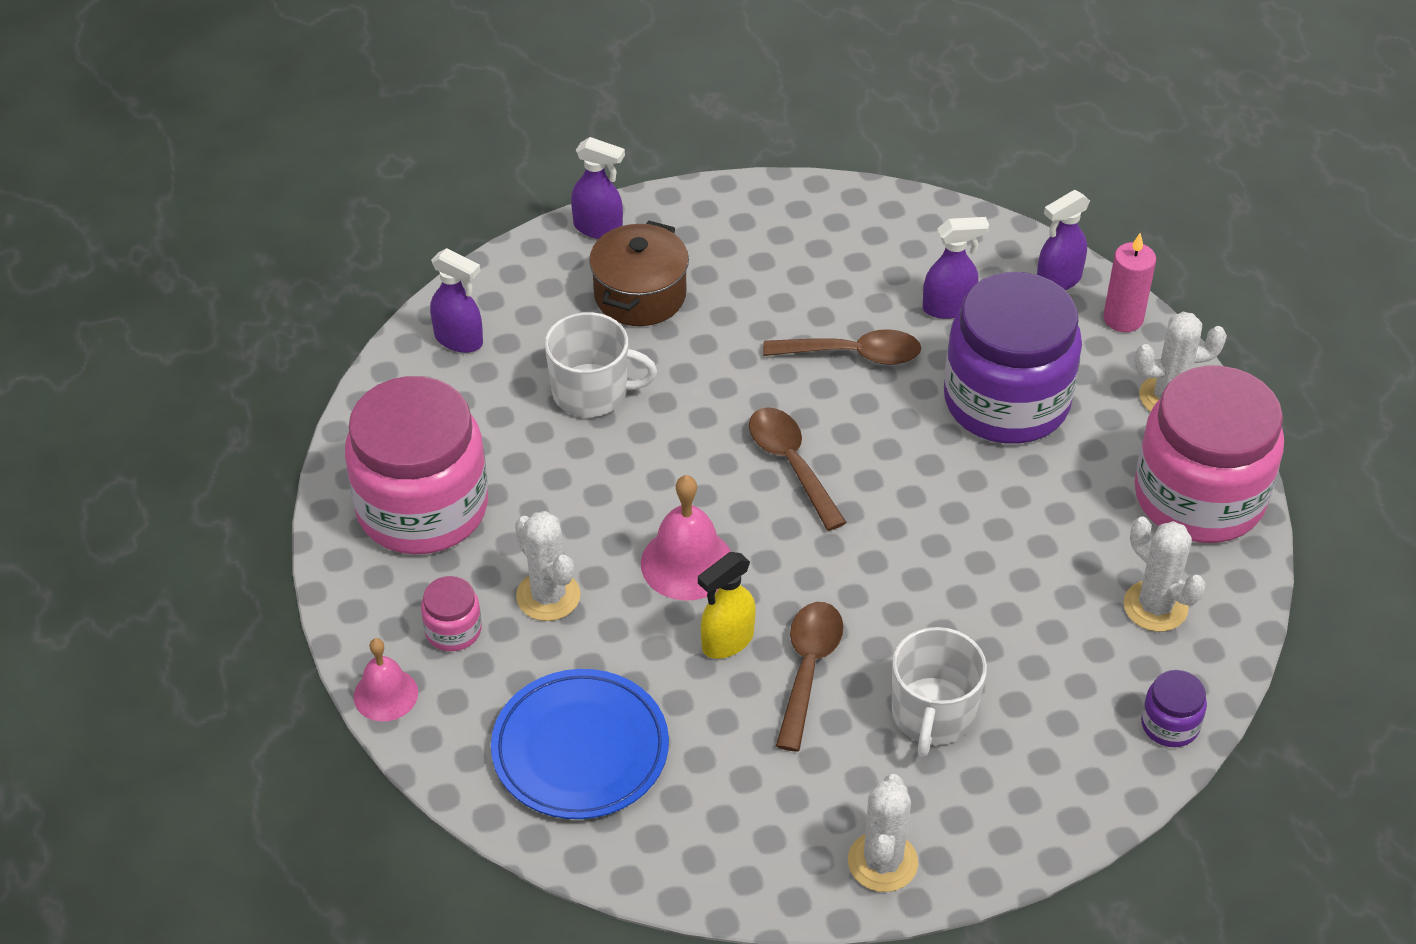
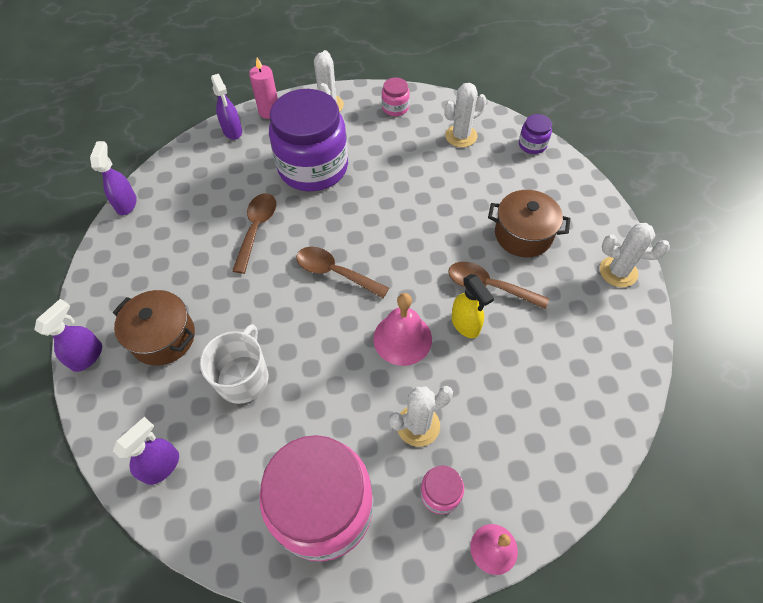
camera: 80 degrees left, 10 degrees up
(580, 750) = (544, 418): blue plate -> none
(791, 464) = (335, 272): brown spoon -> brown spoon turned 45 degrees clockwise
(932, 715) = (523, 235): white mug -> brown pot
(949, 307) = (235, 179): purple spray bottle -> purple spray bottle (126, 203)
(1199, 497) = (395, 108): pink jar -> pink jar, size x0.41

